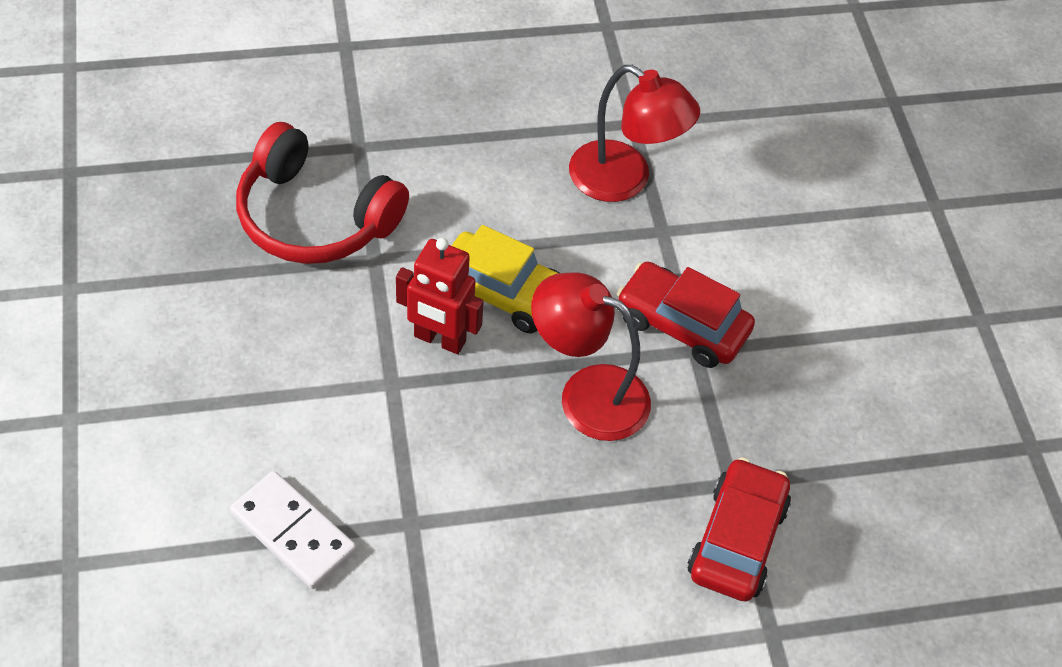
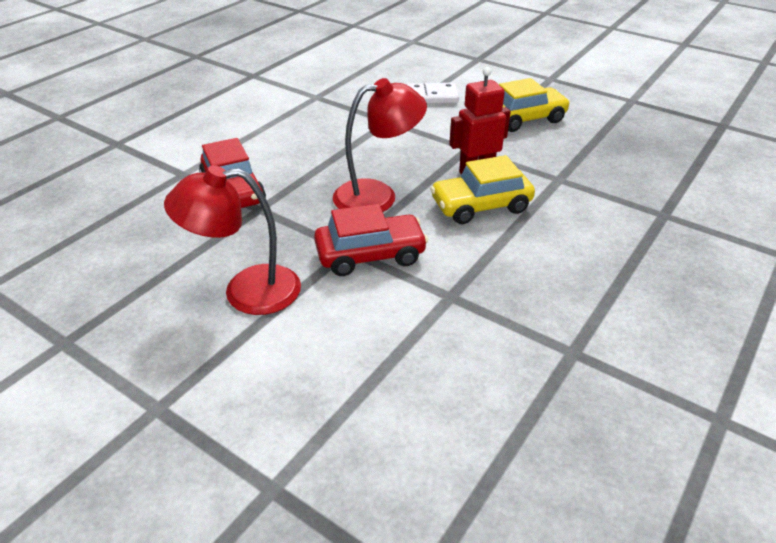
camera: 140 degrees right, 15 degrees down
(249, 371) = (524, 119): none -> yellow car
(315, 216) = (614, 175): red headphones -> none
(624, 180) = (517, 307): red lamp -> red lamp (246, 291)

